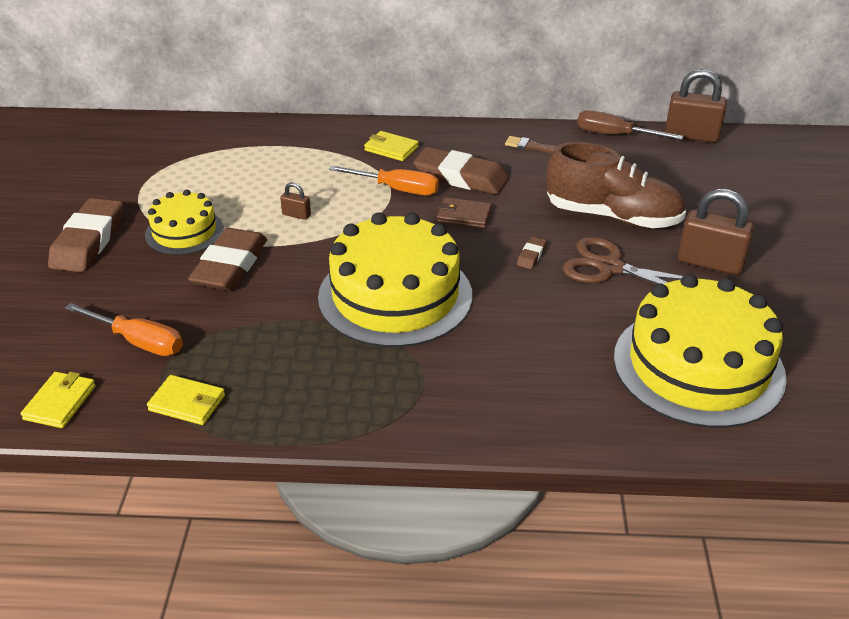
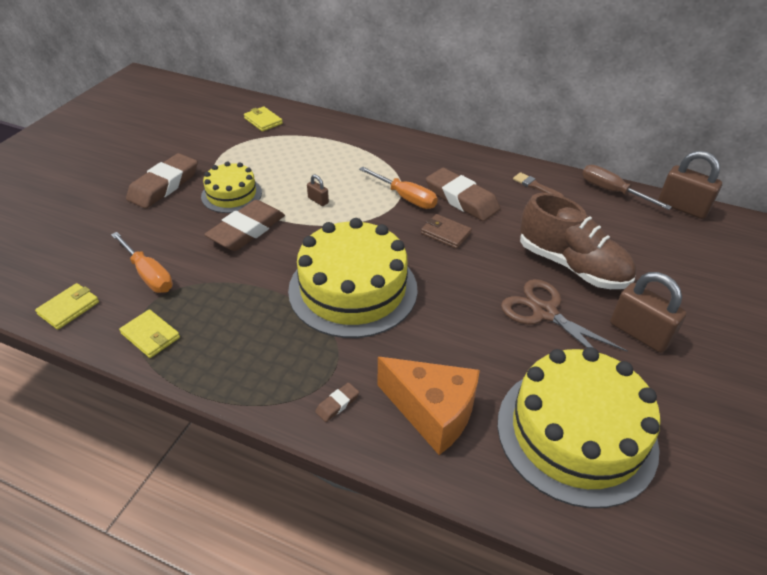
camera: 20 degrees right, 5 degrees up
(391, 149) = (420, 162): yellow wallet -> yellow wallet (263, 121)
(531, 255) = (482, 283): brown eraser -> brown eraser (337, 404)
(550, 389) = (432, 413): none -> orange cheese

